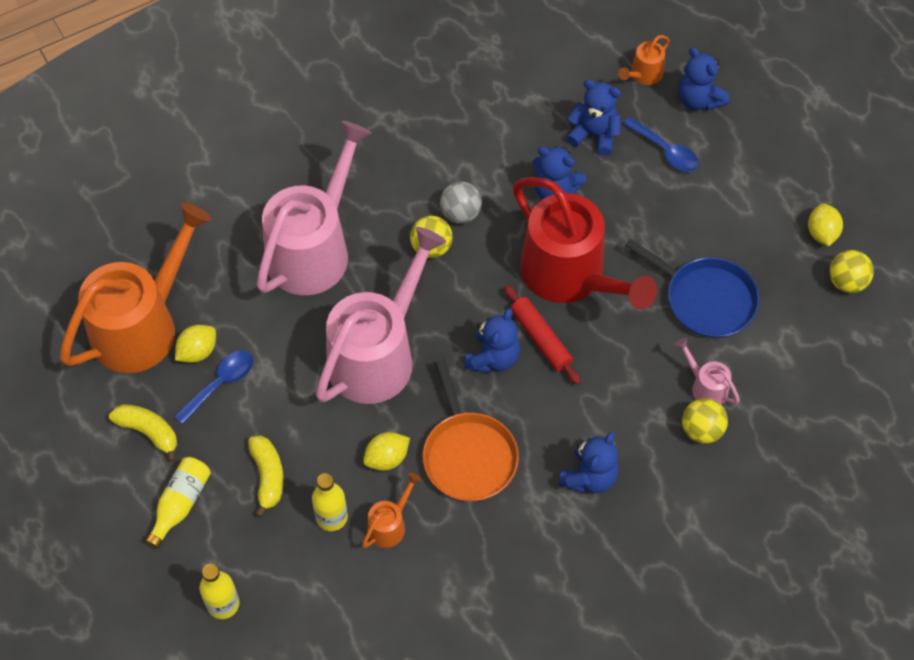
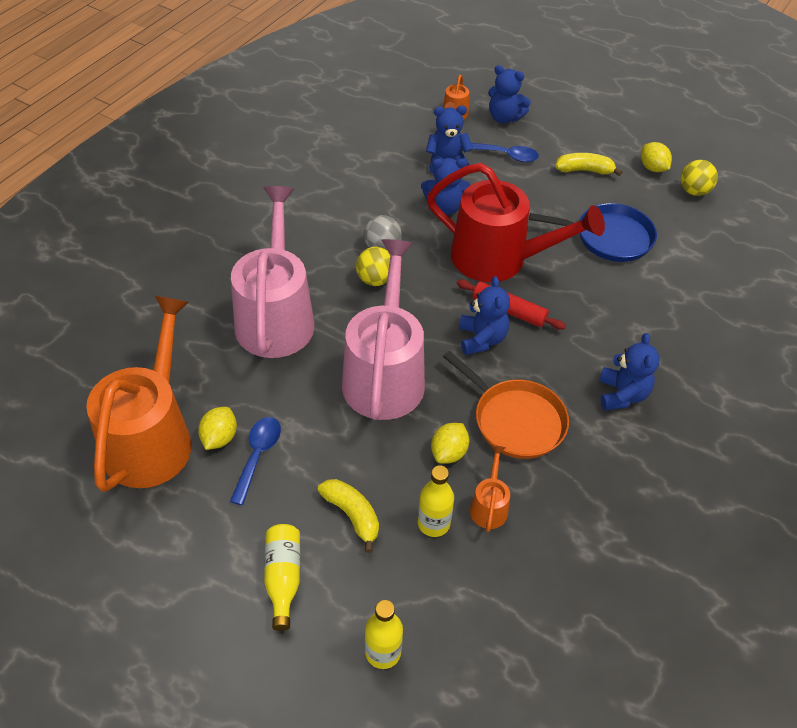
camera: 30 degrees left, 10 degrees down
(148, 432) = (212, 527): yellow banana -> yellow banana (584, 170)
(701, 430) = (677, 325): yellow ball -> none
(705, 387) = (655, 295): pink watering can -> none

